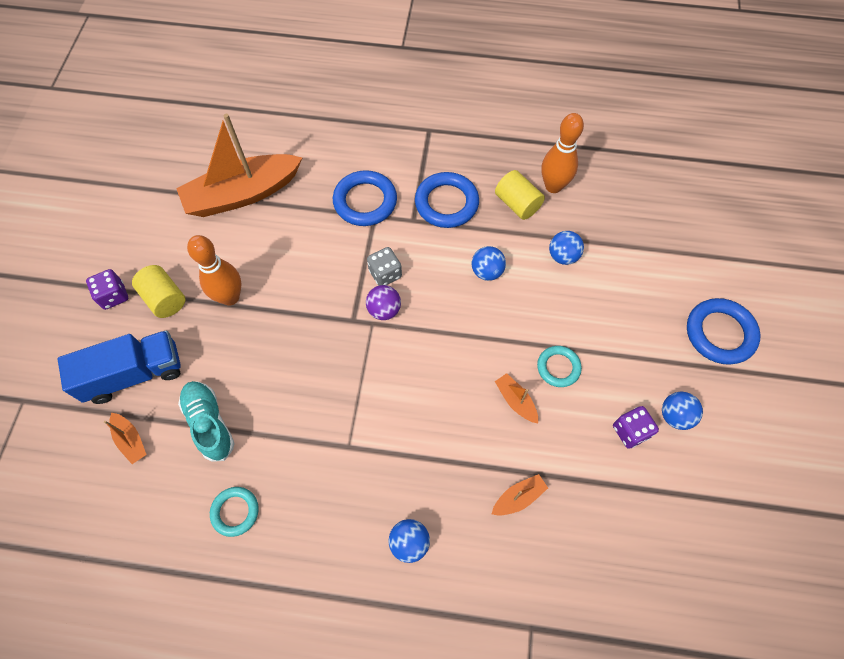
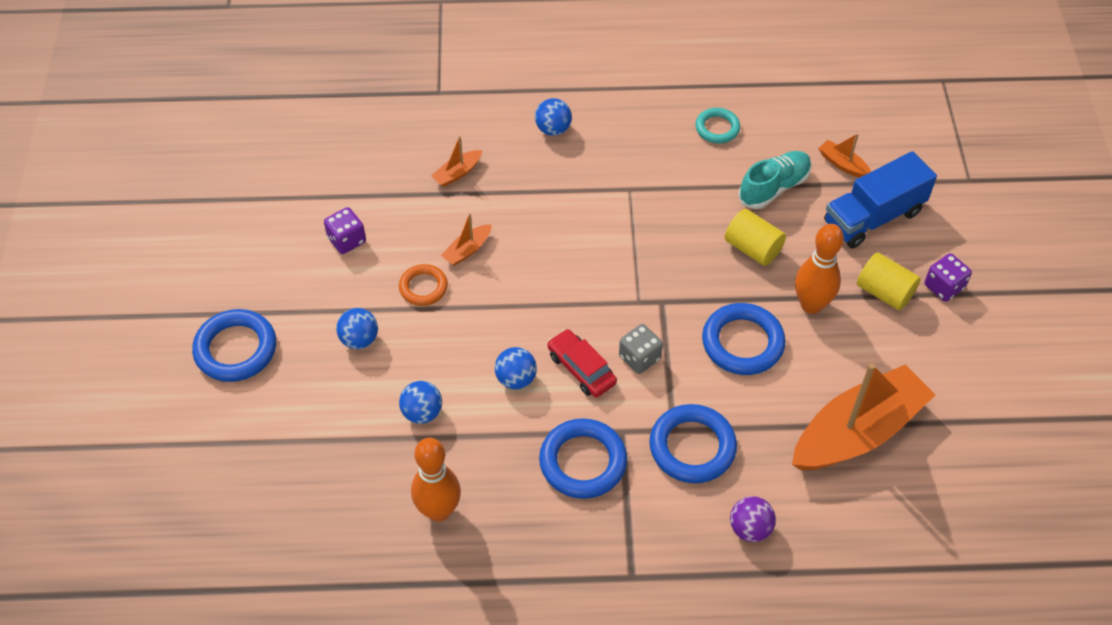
camera: 170 degrees right, 10 degrees down
(209, 423) = (774, 188): turquoise shoe -> turquoise shoe turned 90 degrees counterclockwise
(299, 273) = (742, 343): none -> blue ring
(384, 310) = (629, 317): purple ball -> purple ball (750, 528)
(433, 272) = (581, 369): none -> red car
(515, 401) = (467, 250): orange boat -> orange boat turned 90 degrees clockwise
(517, 204) = (487, 476): yellow cylinder -> yellow cylinder (752, 248)
(558, 367) = (423, 287): turquoise ring -> orange ring
(675, 416) = (299, 260): blue ball -> blue ball (359, 339)

